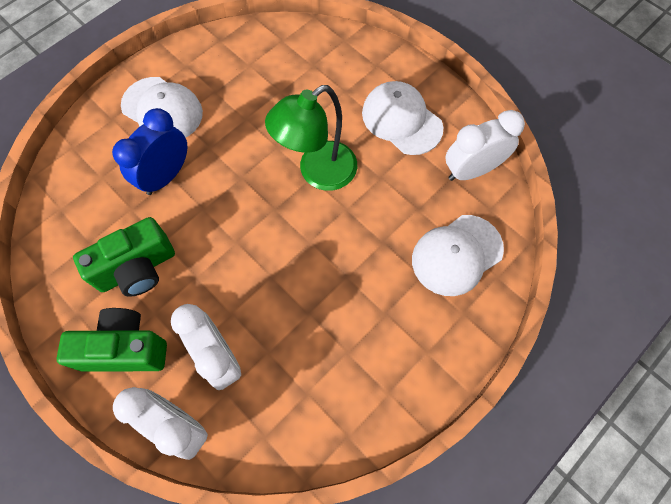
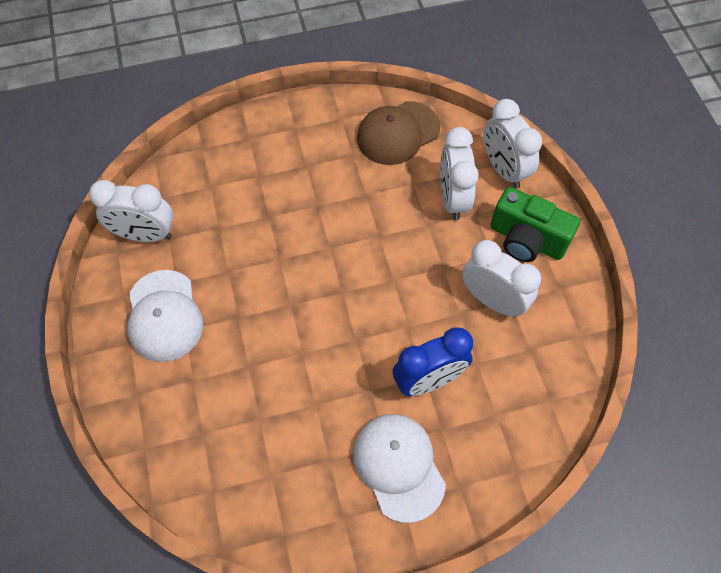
camera: 150 degrees left, 5 degrees down
(137, 268) = (492, 300): green camera -> white clock
(316, 408) = (398, 133): none -> brown cap
(318, 173) = (281, 305): green lamp -> none
(457, 255) = (218, 177): white cap -> none

